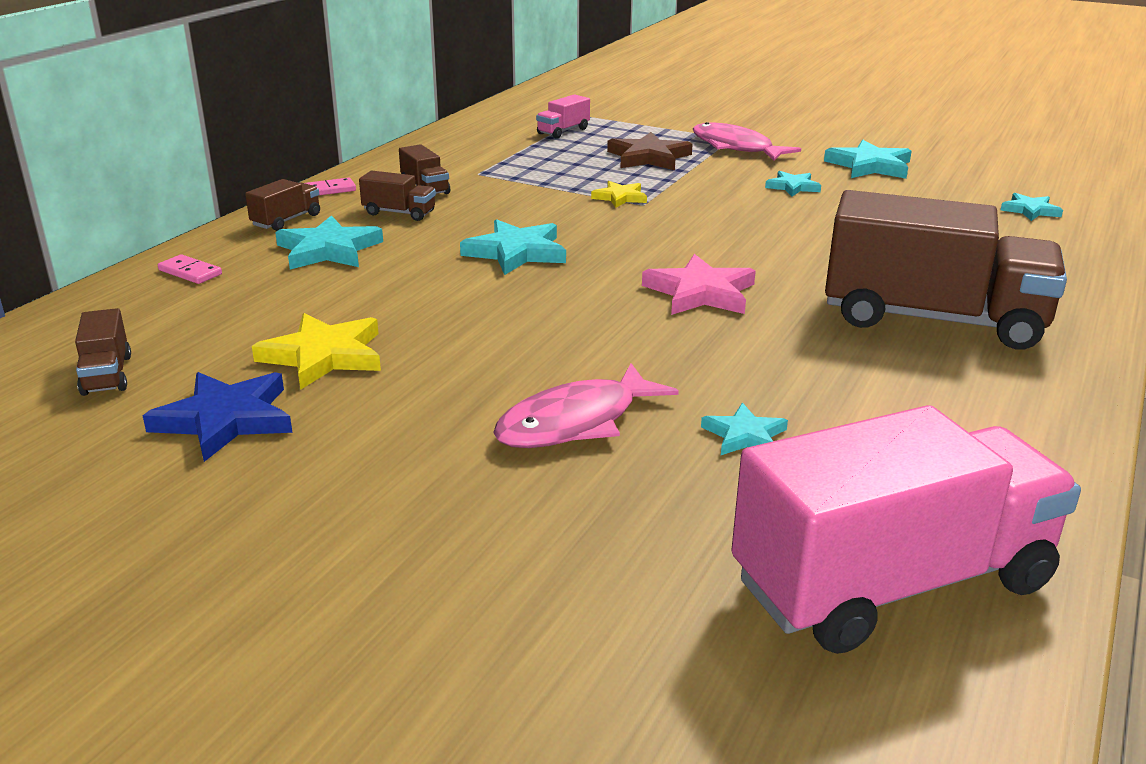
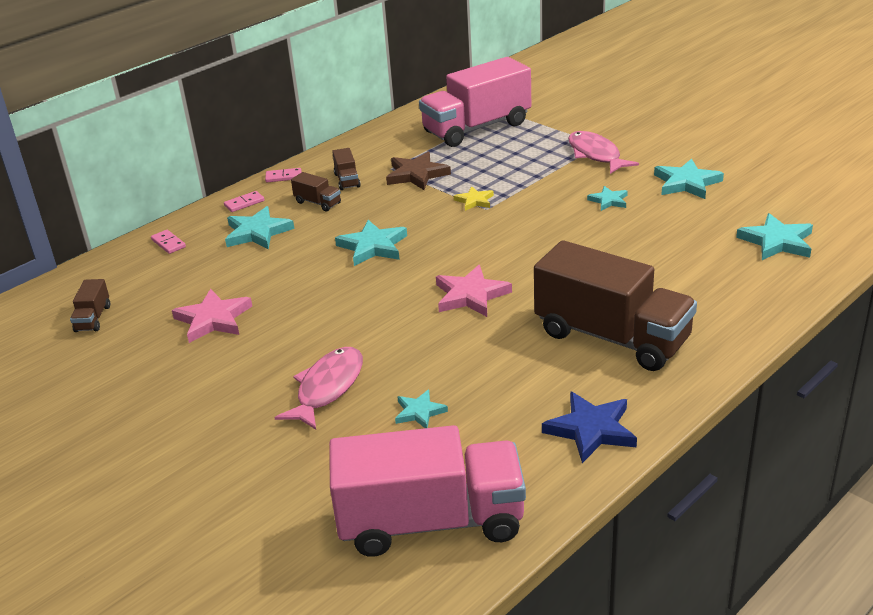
camera: 20 degrees right, 5 degrees up
(225, 419) = (140, 359): blue star -> blue star (591, 429)
(286, 220) = (244, 203): brown truck -> pink domino
(324, 356) = (213, 319): yellow star -> pink star
(563, 131) = (477, 128): pink truck -> pink truck, size x2.46
(575, 422) = (327, 388): pink fish -> pink fish turned 135 degrees clockwise
(649, 157) = (522, 161): brown star -> brown star (416, 174)
(1030, 210) = (777, 242): turquoise star -> turquoise star, size x1.69

